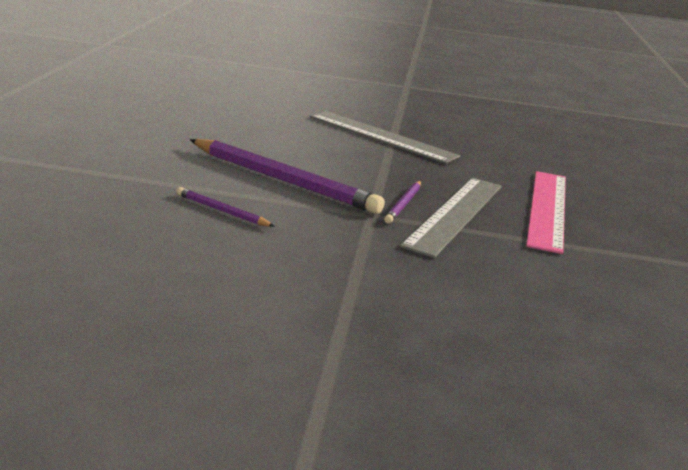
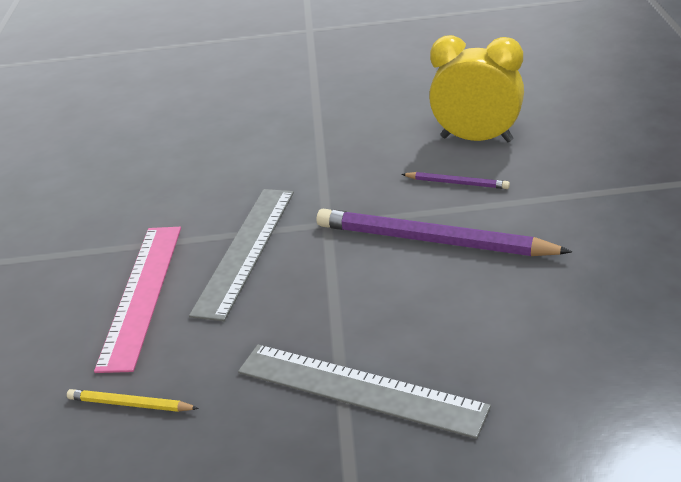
camera: 175 degrees right, 10 degrees up
(154, 244) = (476, 139): none -> yellow clock
(403, 204) = (299, 247): purple pencil -> none
(532, 161) = (130, 404): none -> yellow pencil

